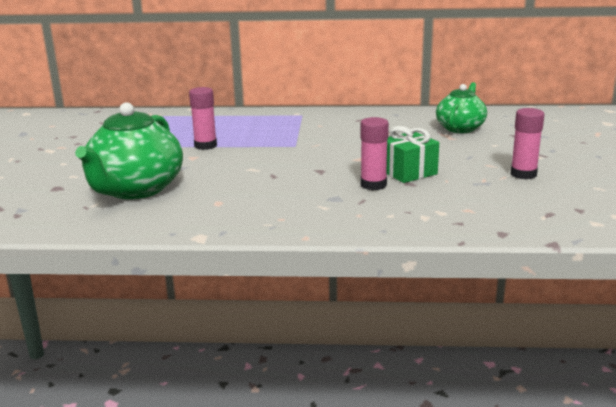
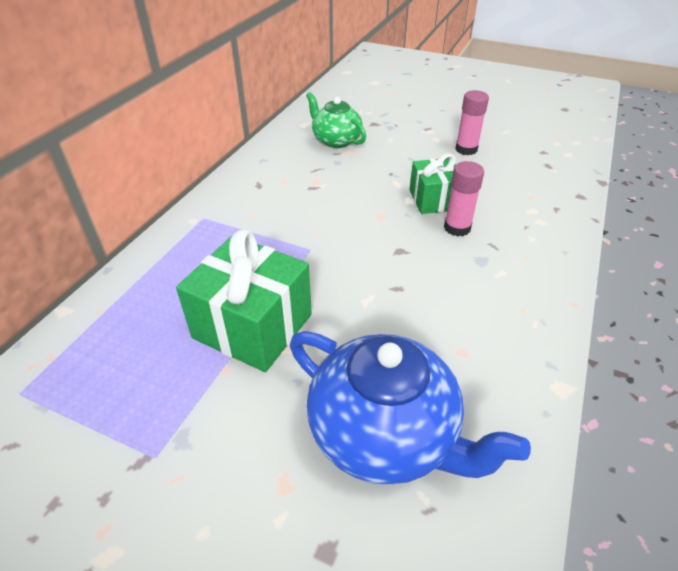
camera: 70 degrees left, 20 degrees up
(135, 189) = (385, 434): green teapot -> blue teapot
(205, 146) = (252, 326): pink glue stick -> green gift

